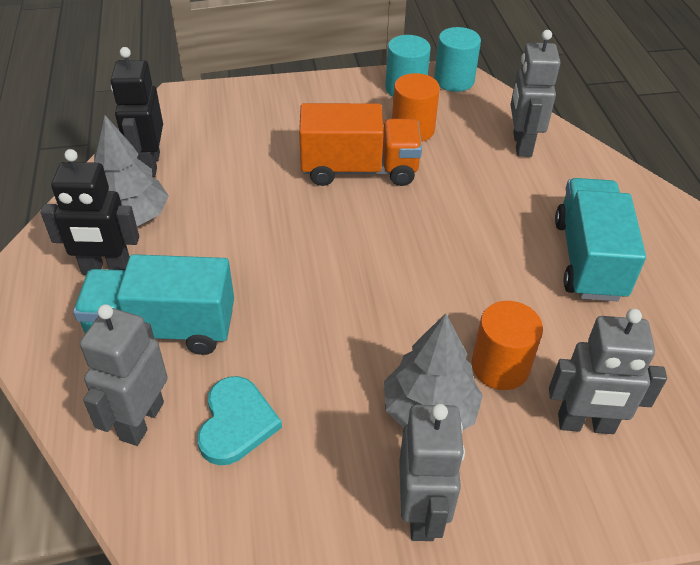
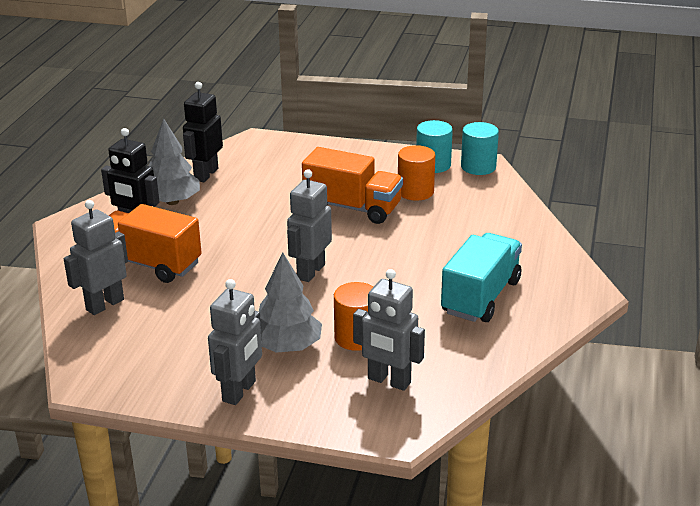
camera: 25 degrees right, 15 degrees down
(163, 328) = (150, 264): turquoise truck -> orange truck
(236, 423) = (160, 320): turquoise heart -> none
(521, 144) = (495, 218): grey robot -> grey robot (310, 272)

